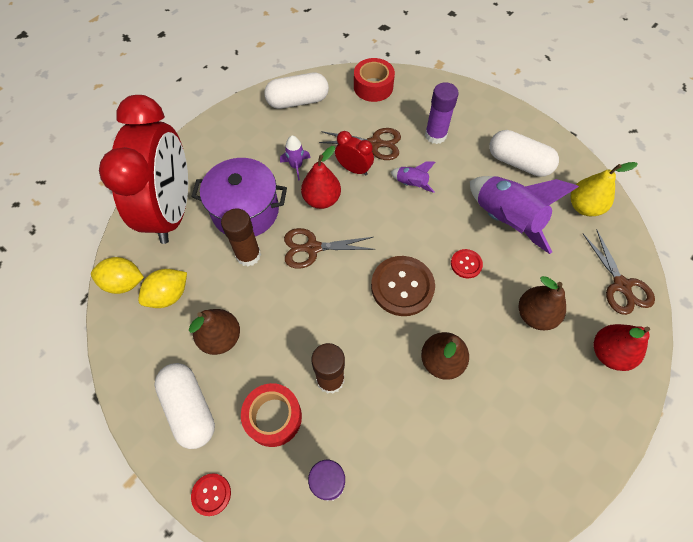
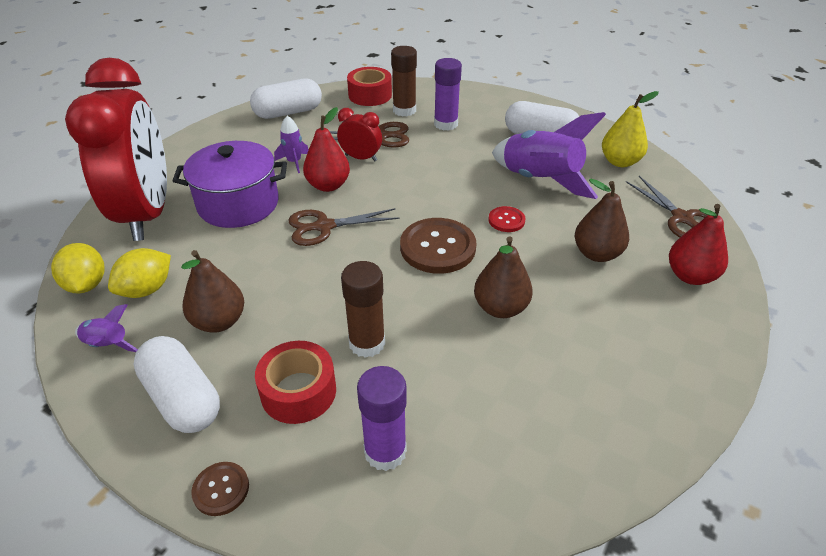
camera: 10 degrees left, 20 degrees down
(124, 283) = (86, 285): yellow lemon -> yellow lemon turned 75 degrees clockwise
(211, 494) = (221, 489): red button -> brown button
(248, 255) = (246, 241): brown glue stick -> brown glue stick (404, 110)
(411, 184) = (428, 163): purple rocket -> purple rocket (108, 345)

